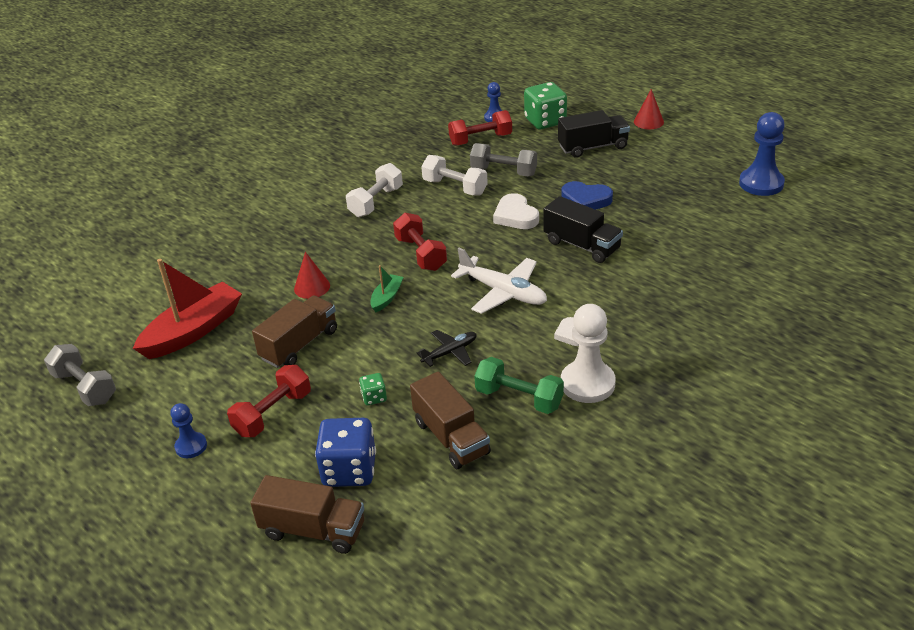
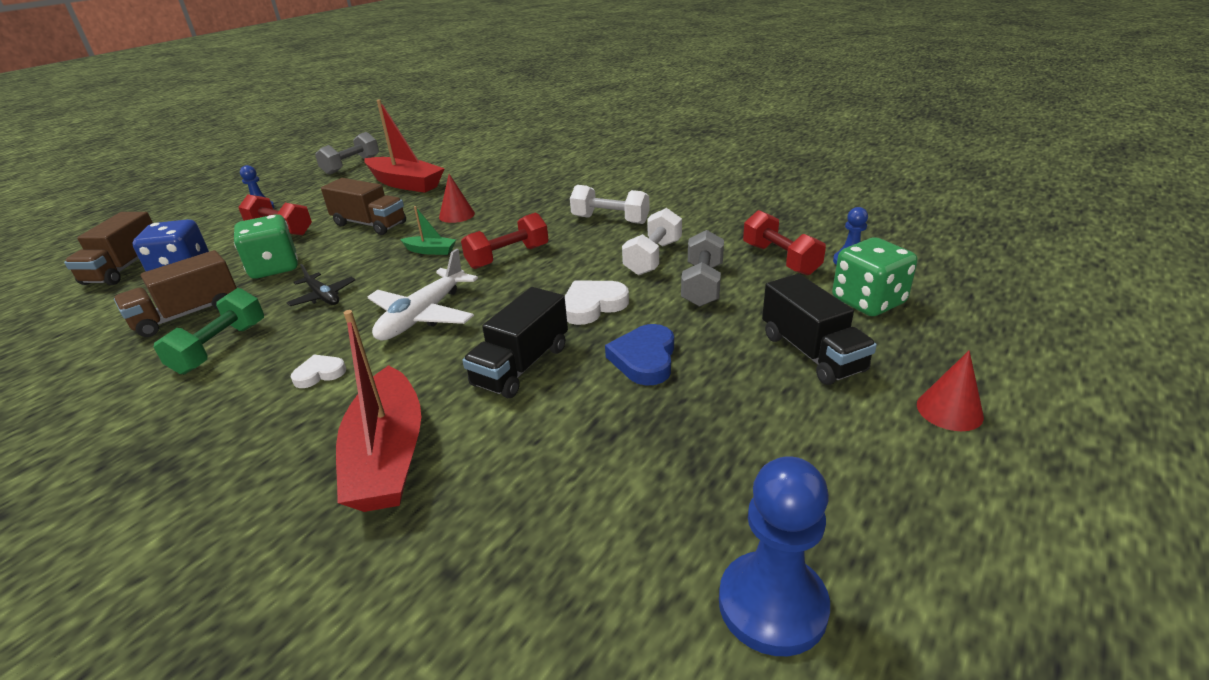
camera: 80 degrees right, 5 degrees down
(374, 397) = (274, 268): green dice -> green dice, size x2.09
(587, 383) = (215, 395): white pawn -> none
(663, 292) = (388, 456): none -> red boat

